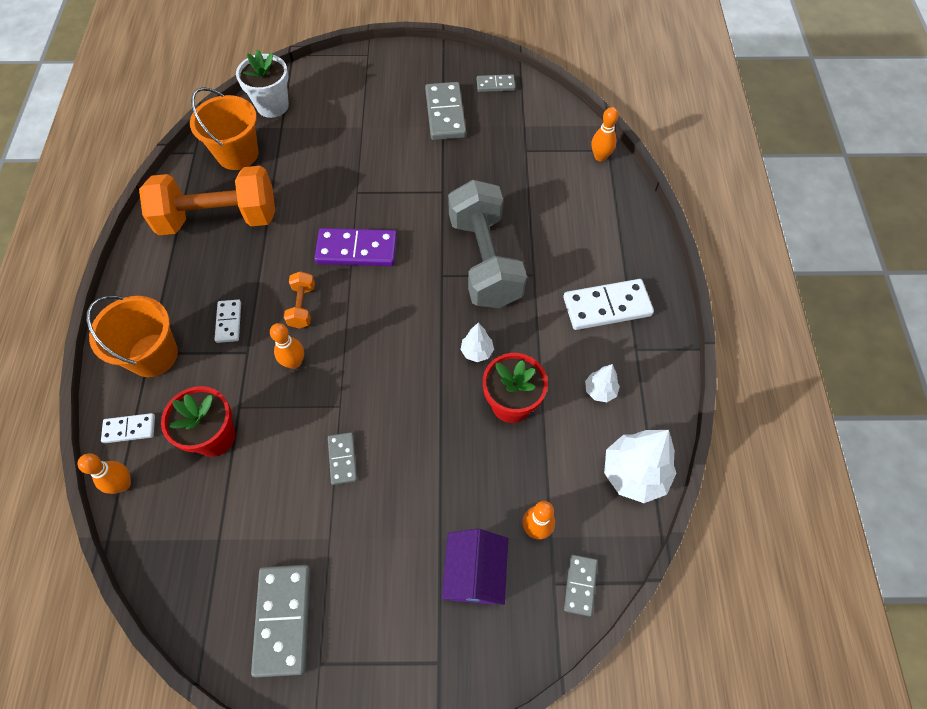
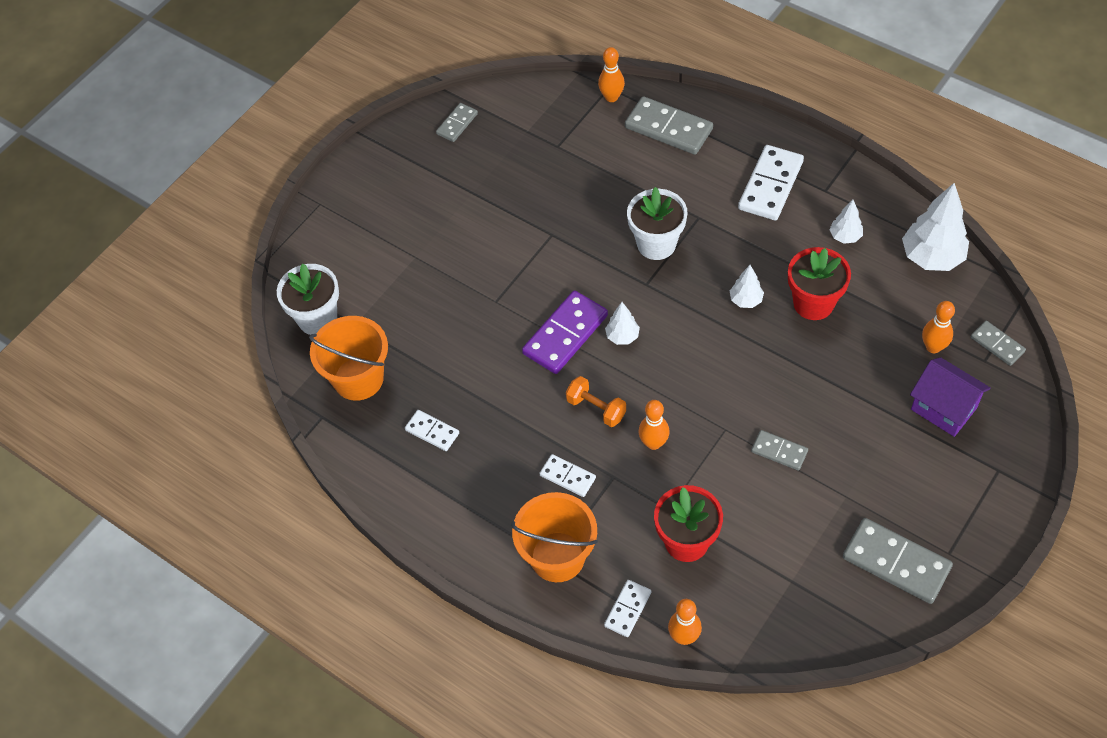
camera: 50 degrees left, 5 degrees down
(219, 219) = (432, 431): orange dumbbell -> white domino
(380, 287) = (622, 336): none -> white tree
(445, 114) = (458, 182): grey domino -> grey domino (668, 128)
(485, 261) = (656, 244): grey dumbbell -> white flower pot

